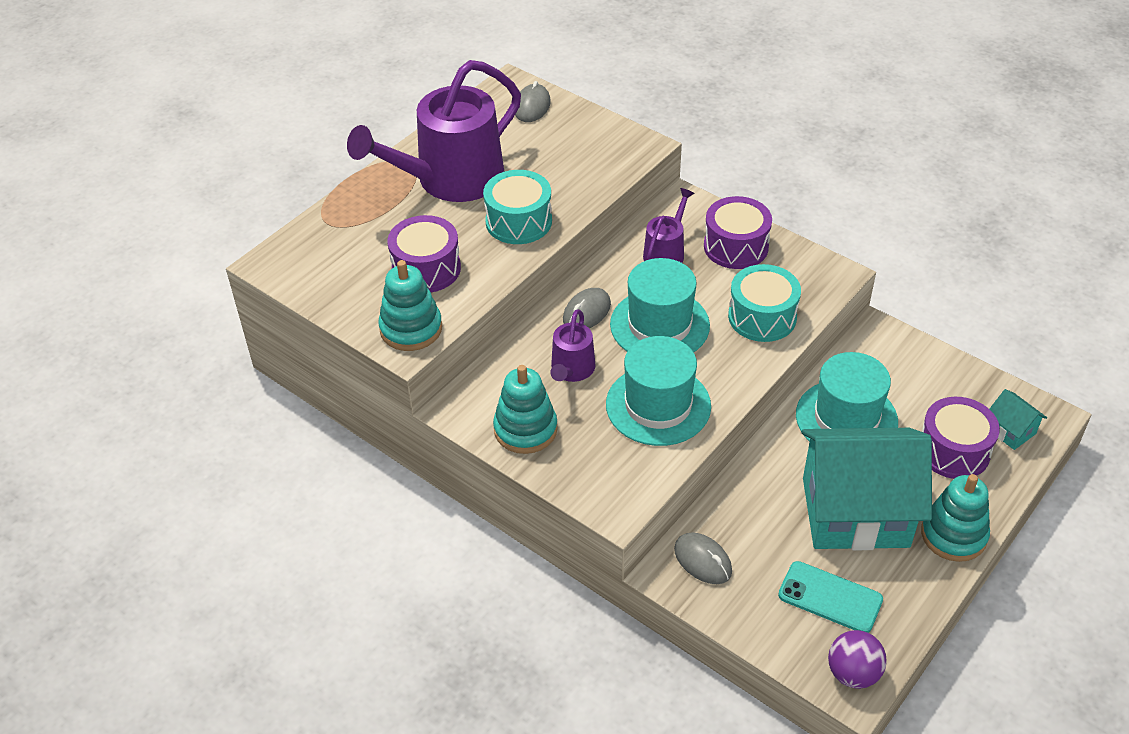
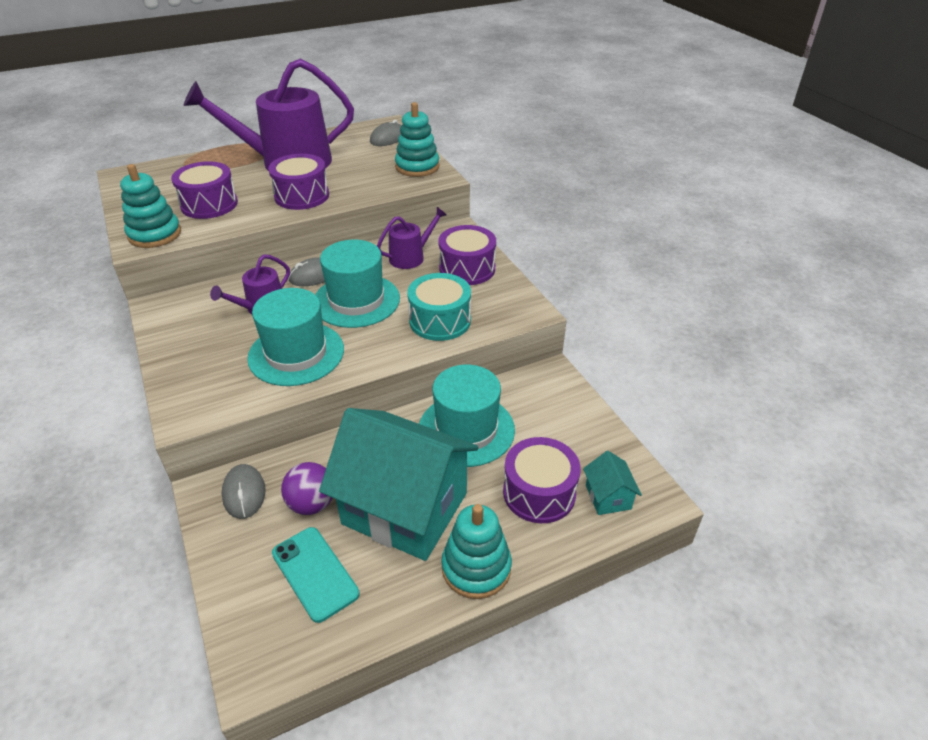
camera: 25 degrees right, 5 degrees down
(518, 221) = (302, 196): turquoise drum -> purple drum
(525, 429) = (186, 335): turquoise stacking toy -> turquoise stacking toy (417, 167)
(853, 673) = (268, 655): purple ball -> purple ball (312, 504)

